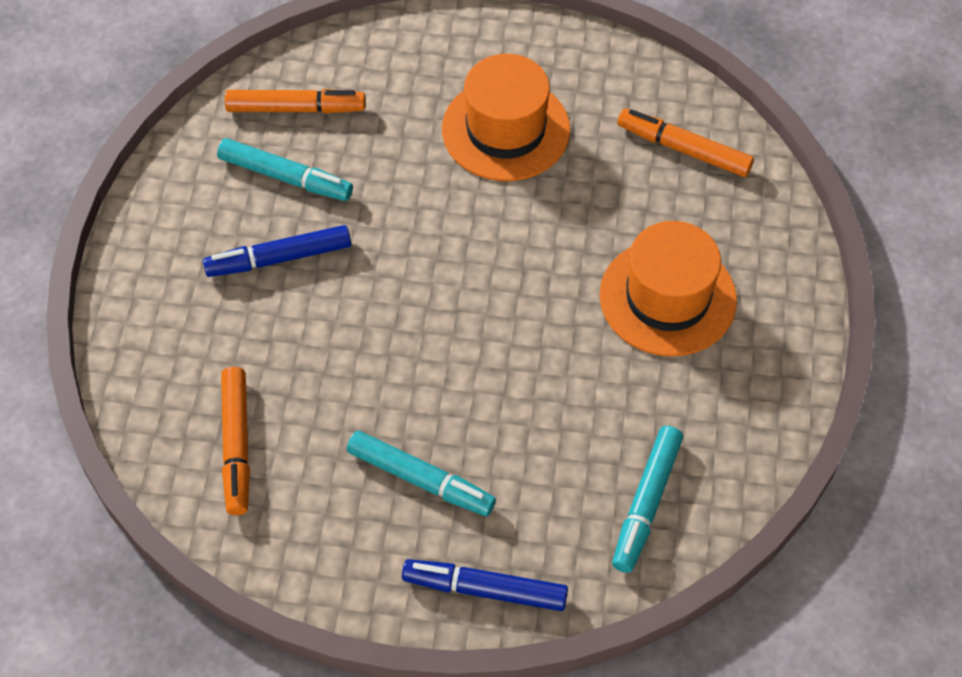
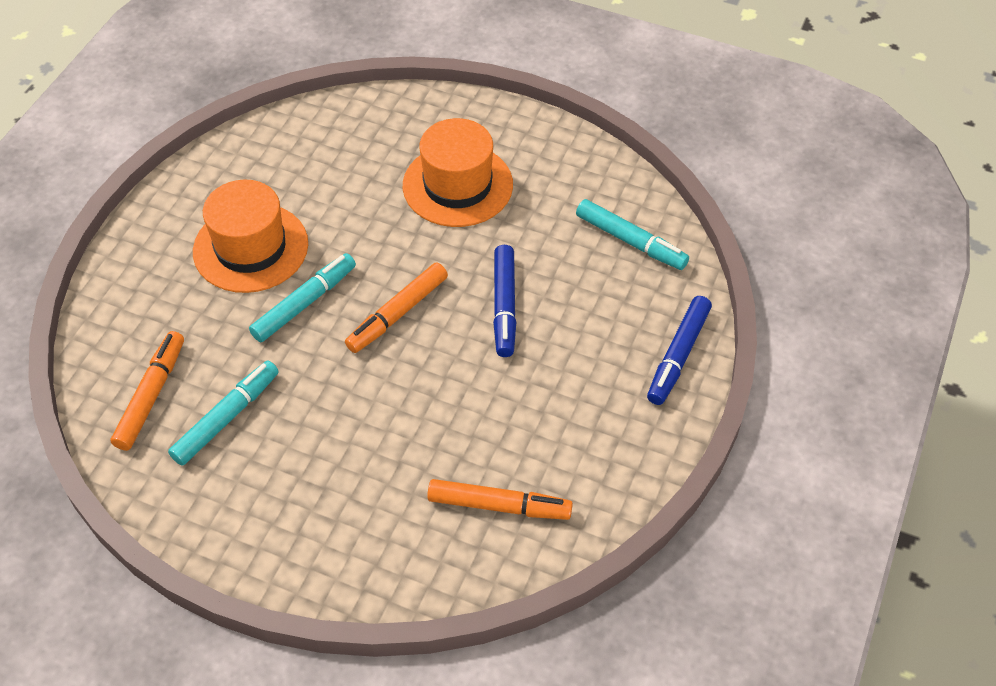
camera: 75 degrees left, 5 degrees down
(279, 258) = (315, 439): blue marker -> blue marker (504, 306)
(421, 479) = (571, 377): turquoise marker -> turquoise marker (304, 303)
(683, 149) = (324, 142): orange marker -> orange marker (397, 314)

